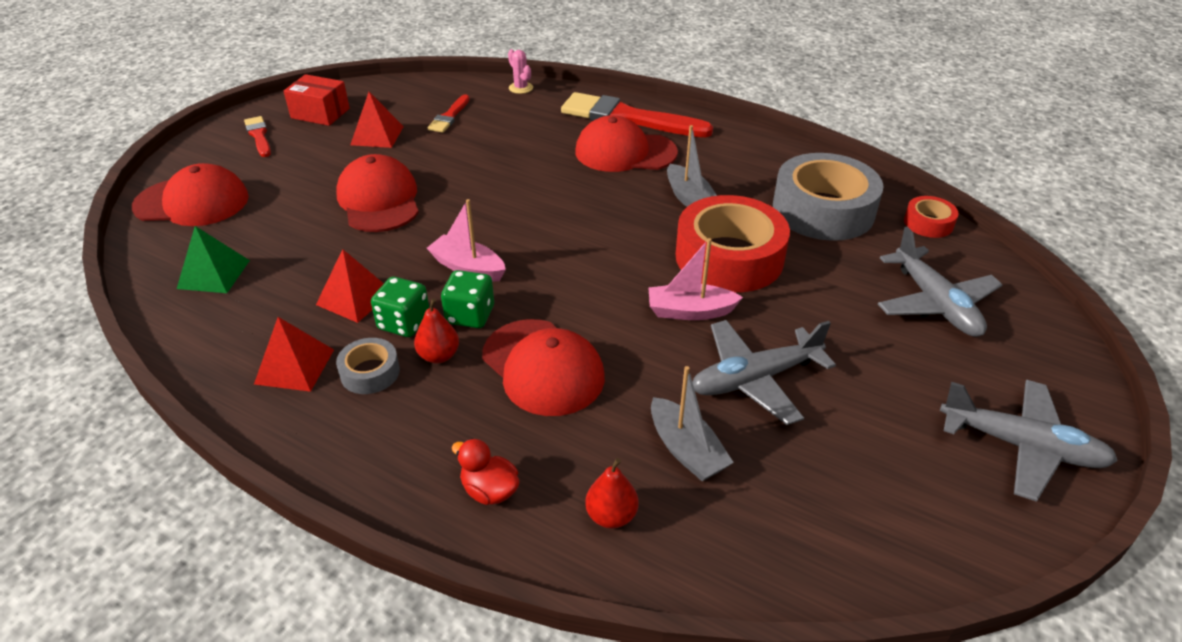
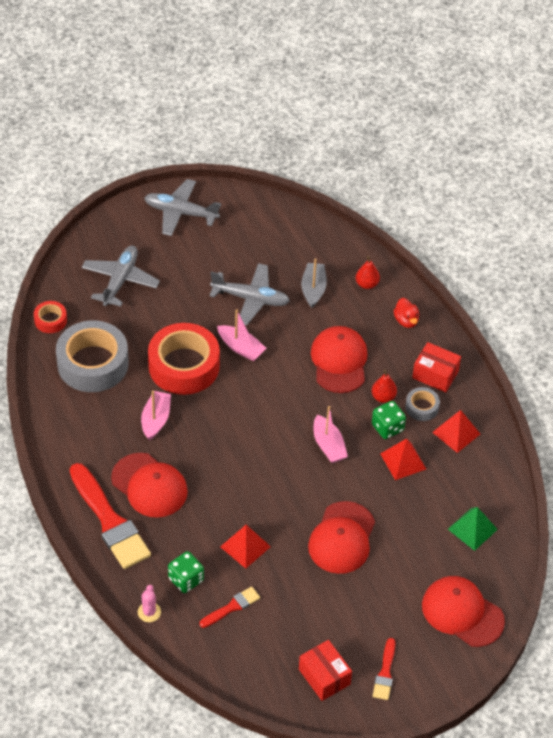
camera: 145 degrees left, 10 degrees up
(377, 135) = (299, 616): red pyramid -> red pyramid (245, 546)
(378, 429) = (435, 374): none -> red box
(470, 315) = (351, 412): green dice -> green dice (186, 579)
(689, 198) = (156, 420): grey boat -> pink boat
(1021, 446) = (180, 213): grey plane -> grey plane turned 45 degrees counterclockwise

